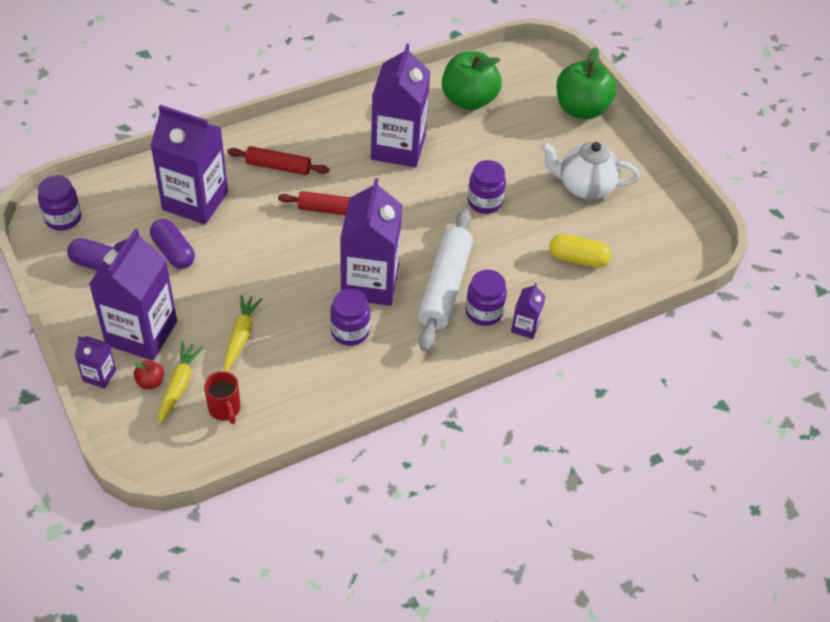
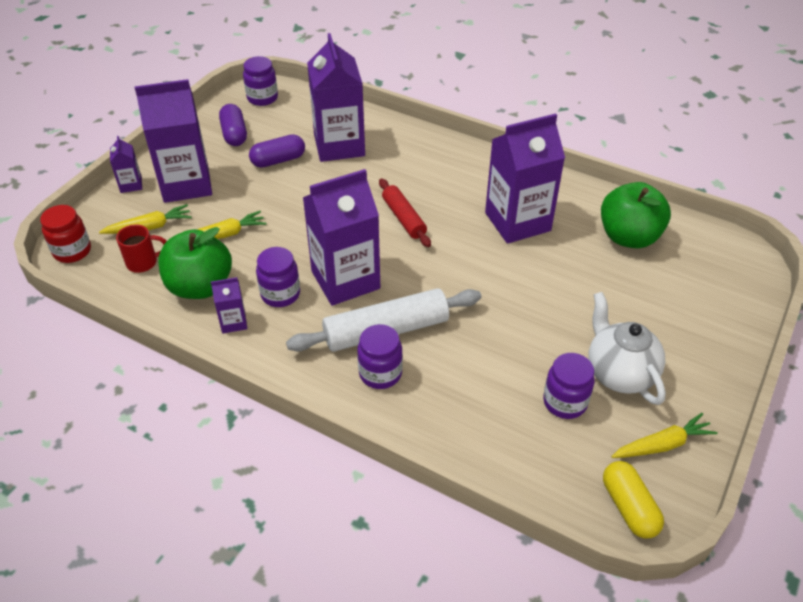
camera: 60 degrees right, 5 degrees down
(150, 382) = (142, 211): red apple -> none
(158, 457) = (72, 251): none -> red jar
(173, 252) = (278, 160): purple capsule -> purple capsule turned 45 degrees clockwise
(225, 409) = (143, 262): red mug -> red mug turned 135 degrees counterclockwise
(278, 167) = (419, 168): red rolling pin -> none
(484, 202) = (516, 308): purple jar -> purple jar (565, 402)
(525, 327) = (389, 414): purple carton -> purple carton (233, 322)
(577, 259) = (517, 414): yellow capsule -> yellow capsule (629, 507)
(581, 109) = (720, 320): green apple -> green apple (200, 286)
(654, 204) = (662, 445): none -> yellow carrot

